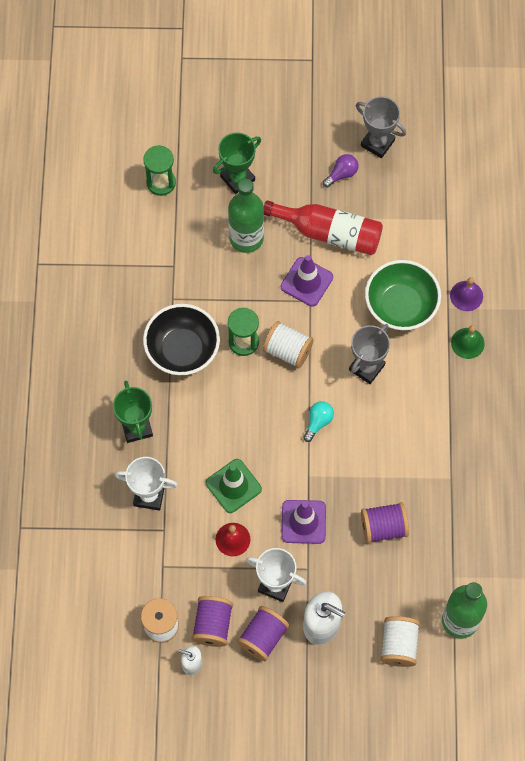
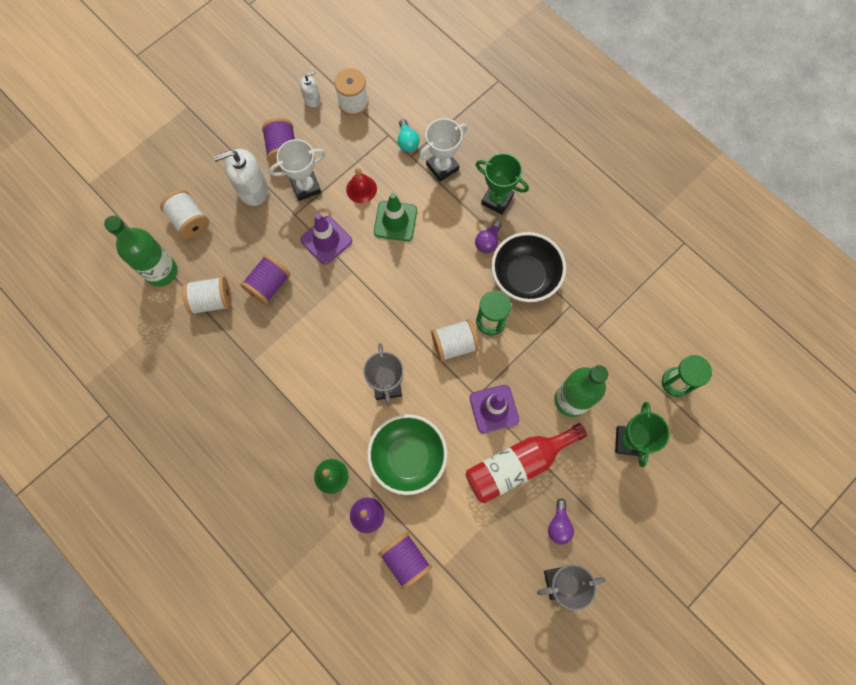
camera: 135 degrees right, 5 degrees up
(180, 402) = (488, 241): none -> purple light bulb
(212, 625) = (321, 130): purple spool -> purple spool (405, 559)
(318, 422) = (382, 314): turquoise light bulb -> turquoise light bulb (407, 141)
(440, 556) = (212, 300): none -> white spool

